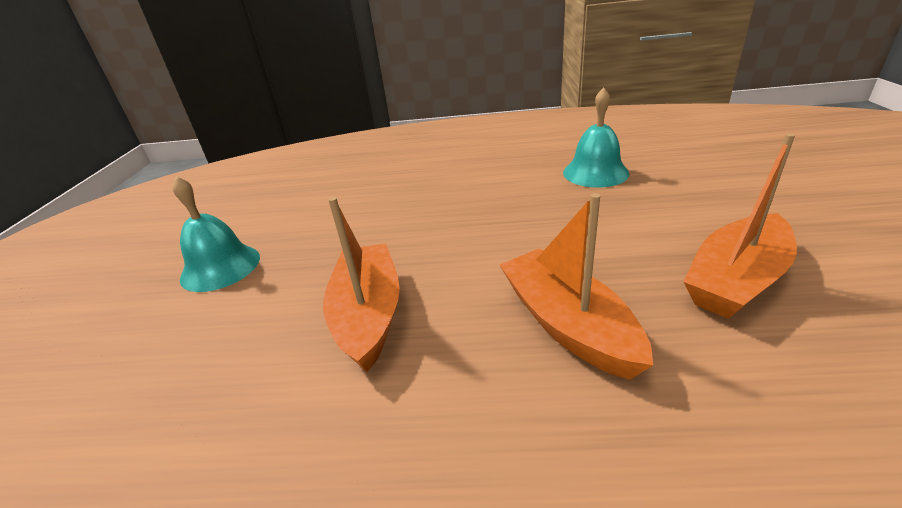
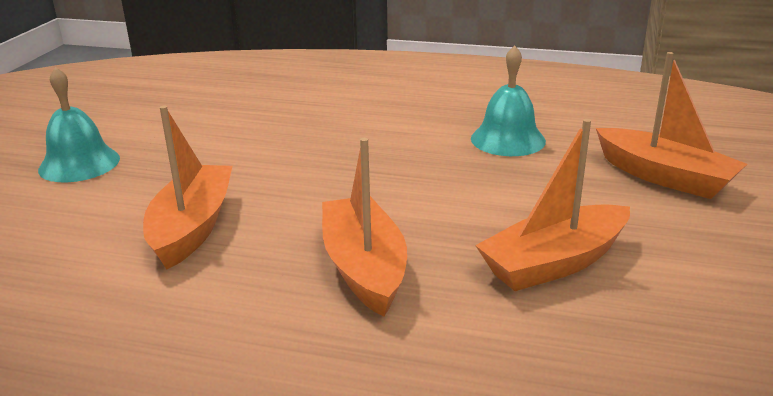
camera: 10 degrees right, 5 degrees down
(747, 181) = (664, 177): none -> orange boat

